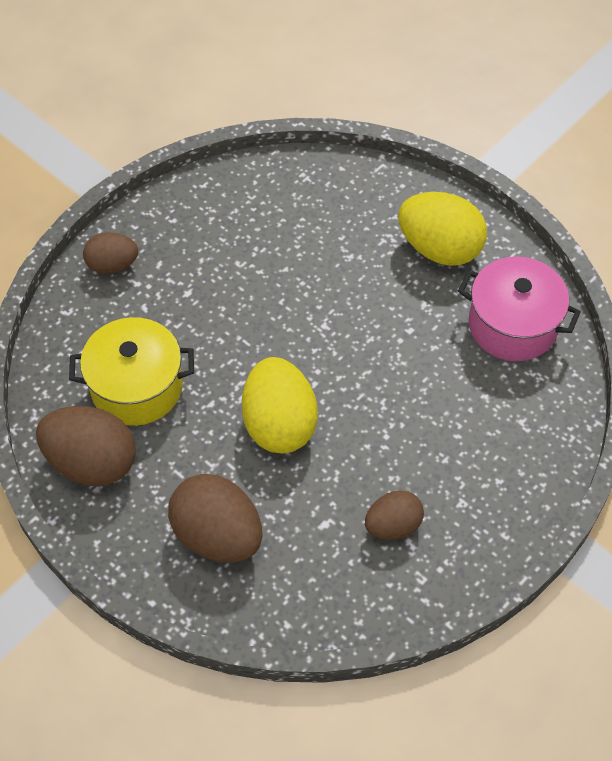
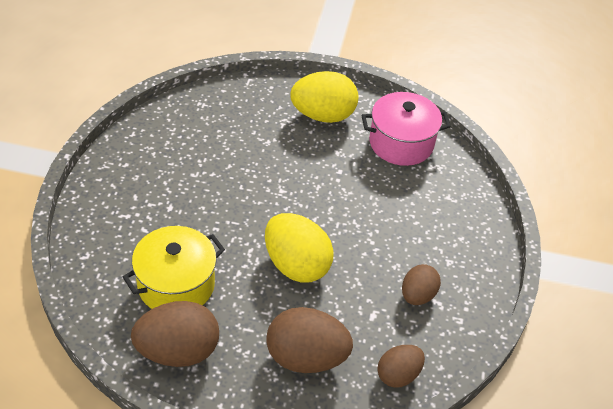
camera: 35 degrees left, 10 degrees down
(112, 265) = (100, 210): brown egg -> brown egg (398, 375)

